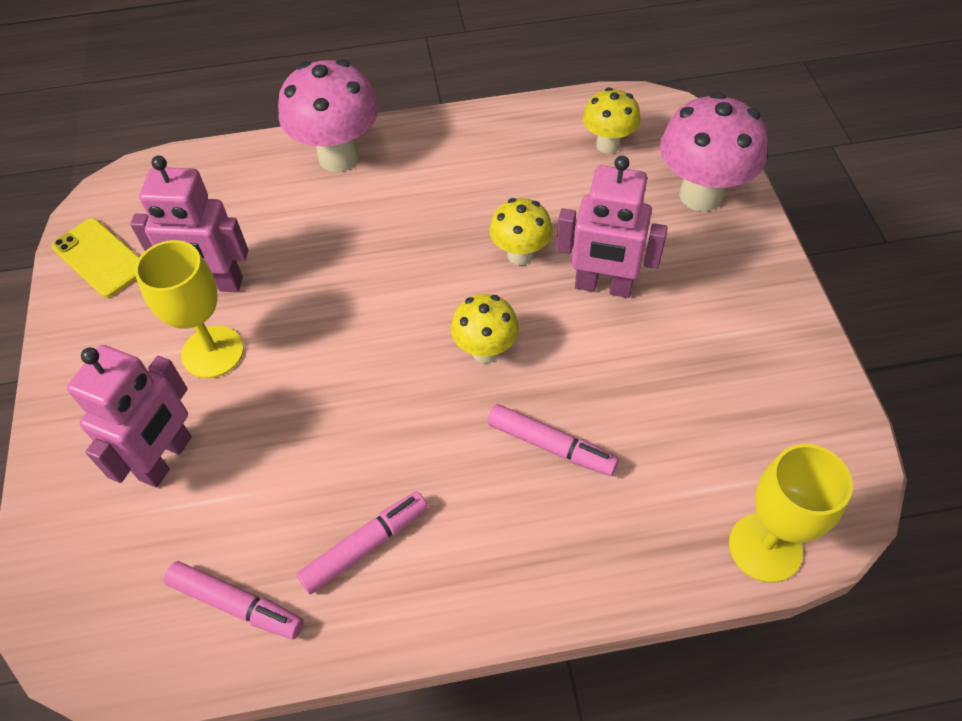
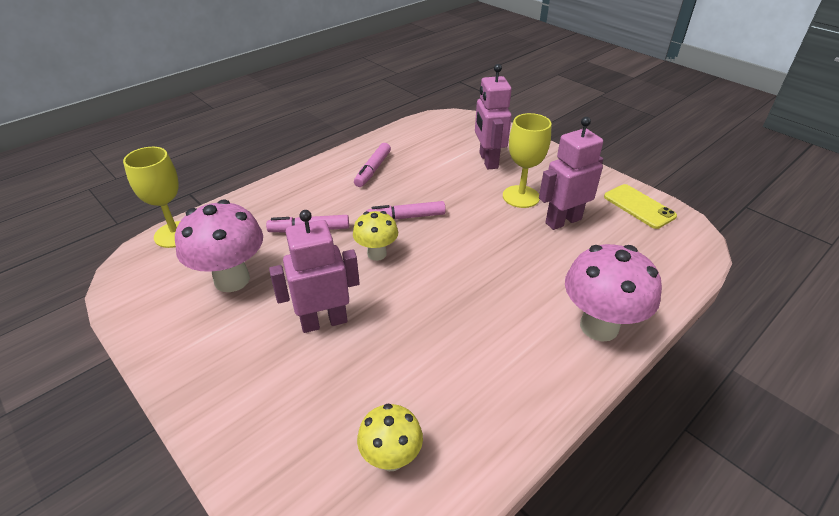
camera: 145 degrees right, 15 degrees down
(100, 258) = (639, 206): yellow phone -> yellow phone turned 45 degrees clockwise
(236, 604) = (408, 141): pink marker -> pink marker (406, 217)
(520, 255) = (398, 317): yellow mushroom -> none
(701, 195) = (273, 442): pink mushroom -> pink mushroom (232, 280)

